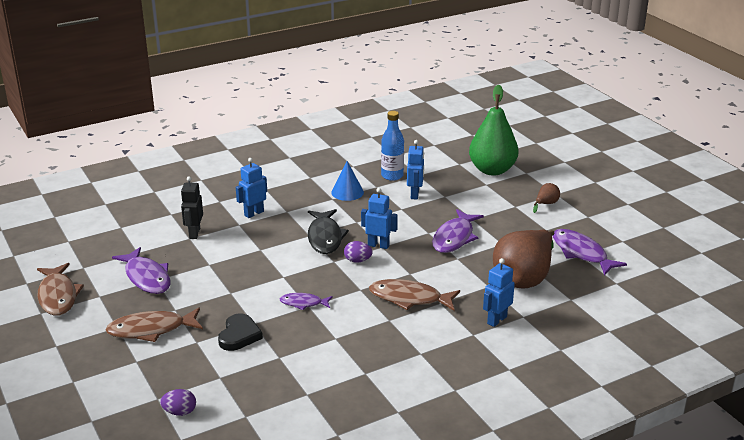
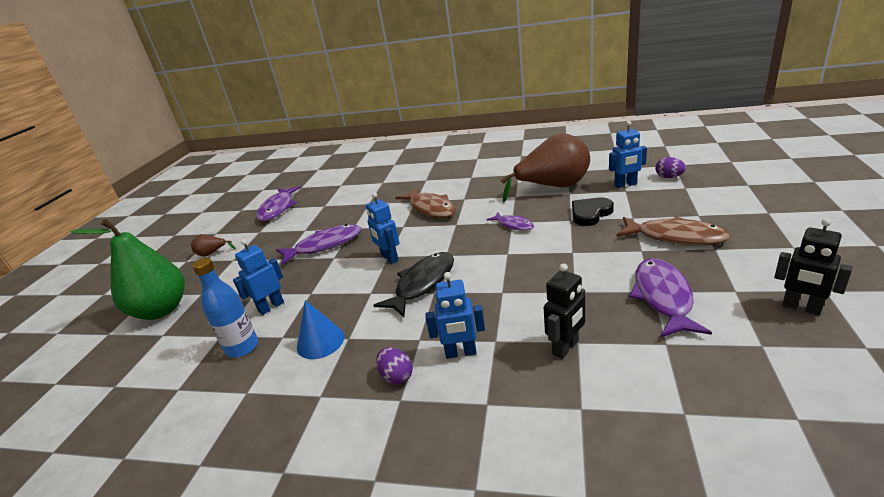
camera: 135 degrees left, 0 degrees up
(58, 296) = (801, 307): brown fish -> black robot
(357, 260) = (426, 249): purple egg -> purple egg (397, 376)
(496, 320) = (400, 183): blue robot -> blue robot (625, 185)
(524, 278) = (339, 202): brown pear -> brown pear (553, 187)

